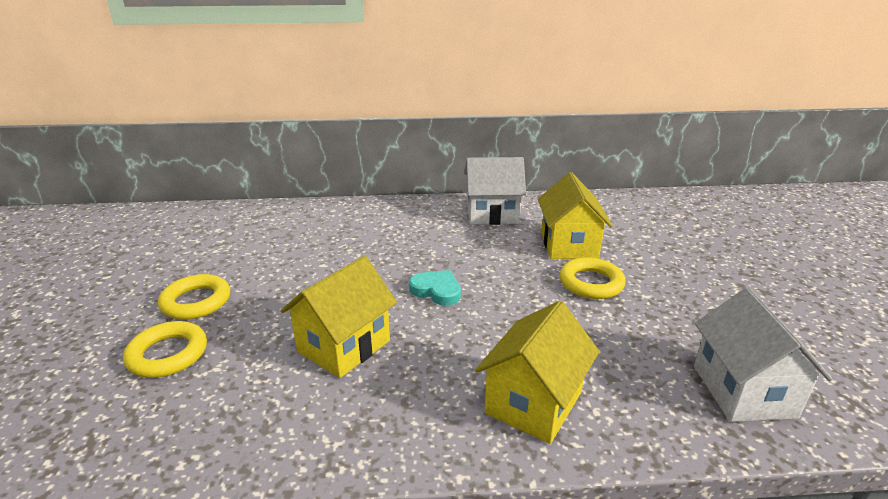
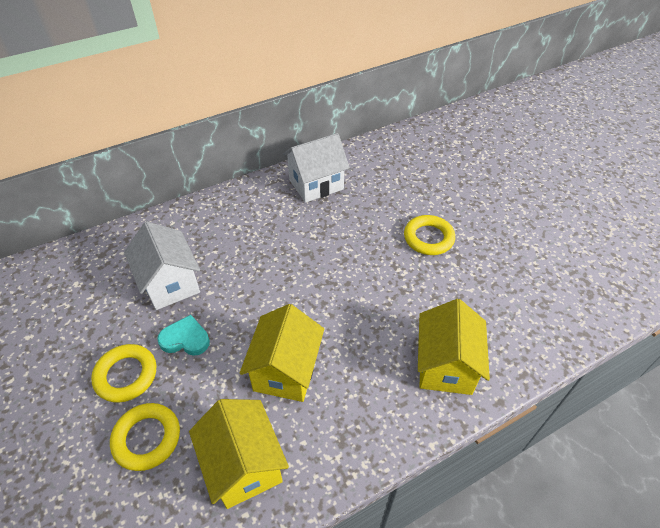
camera: 25 degrees left, 20 degrees up
(436, 290) = (321, 287): turquoise heart -> turquoise heart (185, 339)
(568, 245) = (393, 202): yellow house -> yellow house (244, 465)
(743, 391) = (561, 303): white house -> white house (170, 283)

